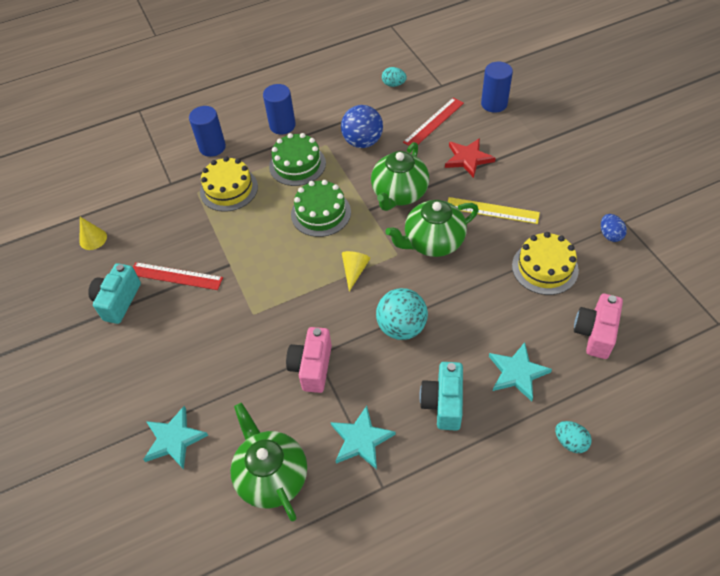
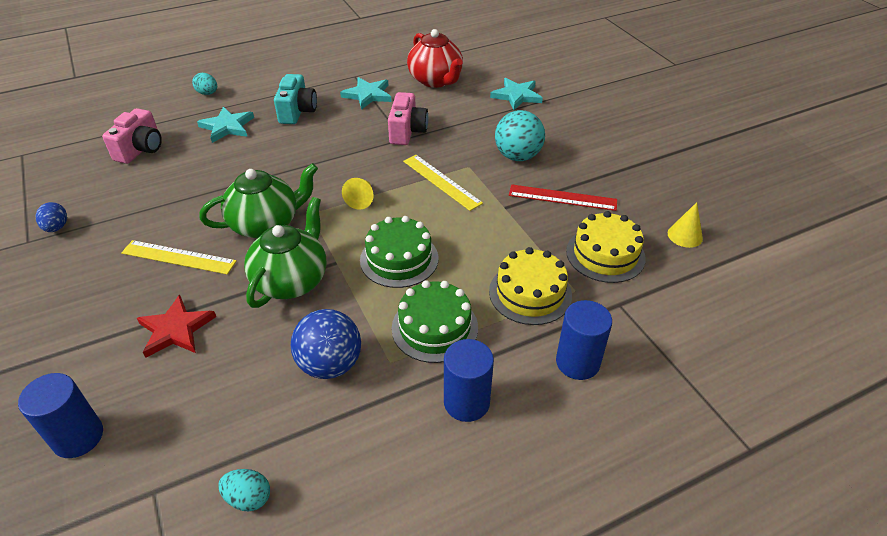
camera: 175 degrees right, 10 degrees down
(118, 301) = (615, 178): turquoise camera -> none
(272, 476) = (436, 80): green teapot -> red teapot
(281, 293) = (441, 182): none -> yellow ruler
(401, 327) = (320, 155): turquoise ball -> turquoise ball (517, 156)
(433, 122) = (202, 399): red ruler -> none
(544, 268) = (153, 198): yellow cake -> yellow cake (605, 254)

